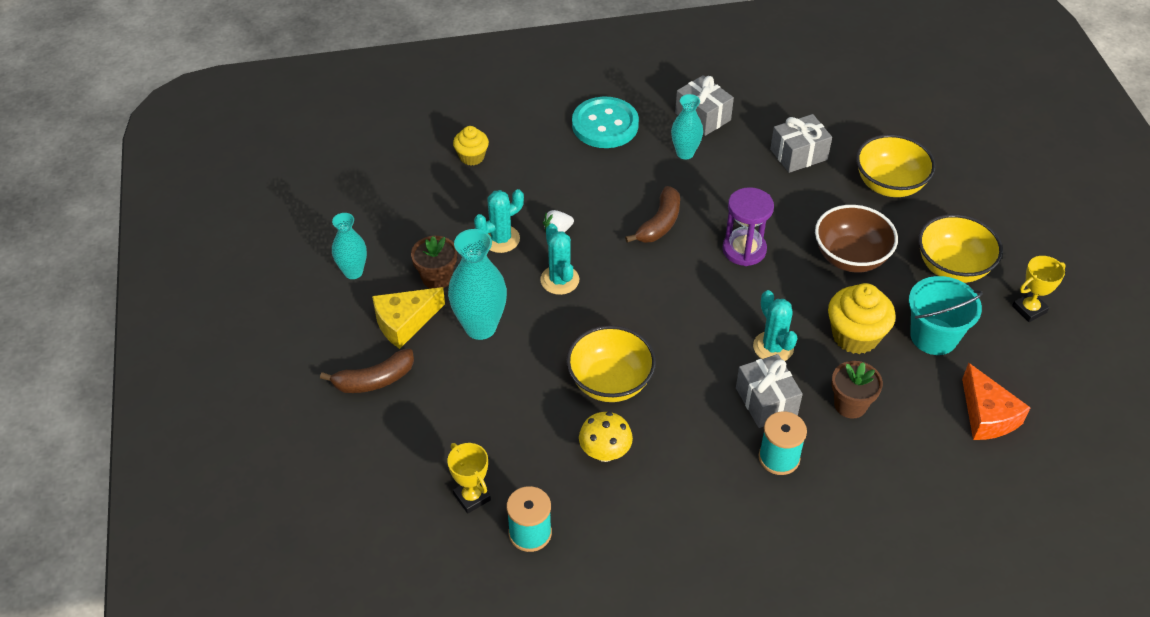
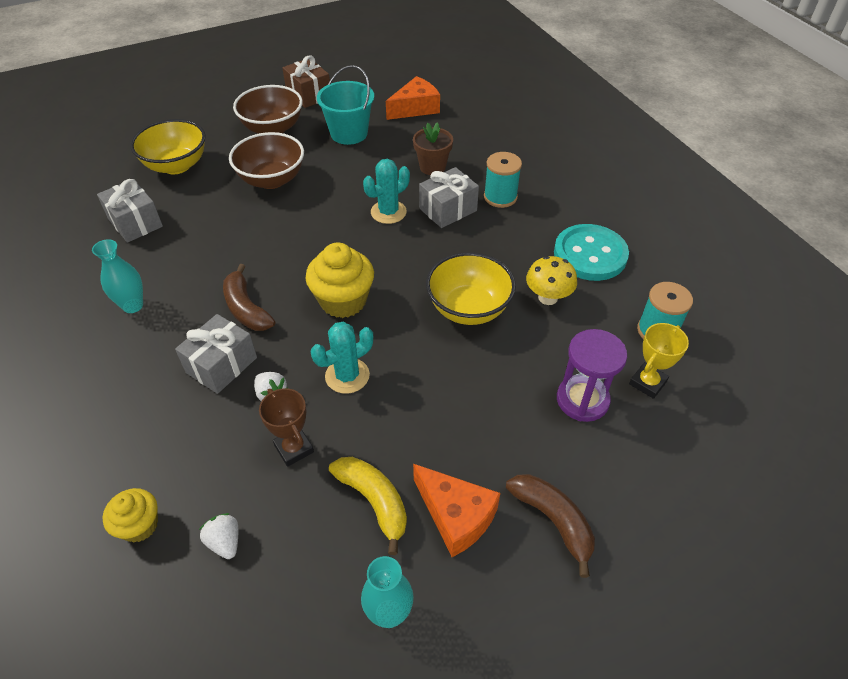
camera: 105 degrees left, 0 degrees up
(404, 322) = (456, 516): yellow cheese -> orange cheese
(437, 278) = (374, 501): brown flower pot -> yellow banana
(441, 197) = (225, 542): none -> white strawberry
(480, 327) = (437, 433): turquoise vase -> none
(501, 239) = (294, 448): turquoise cactus -> brown trophy
(605, 125) = (78, 387): turquoise button -> turquoise button (590, 254)
(659, 223) = (246, 308): brown banana -> brown banana turned 135 degrees counterclockwise
(702, 116) = (70, 300): grey gift -> grey gift (221, 365)
(744, 250) = (274, 243): purple hourglass -> purple hourglass (582, 400)
(855, 336) = (361, 170): yellow cupcake -> yellow cupcake (343, 301)
(952, 267) = (272, 129): yellow bowl -> brown bowl
(1029, 309) = (309, 94): yellow trophy -> brown gift

